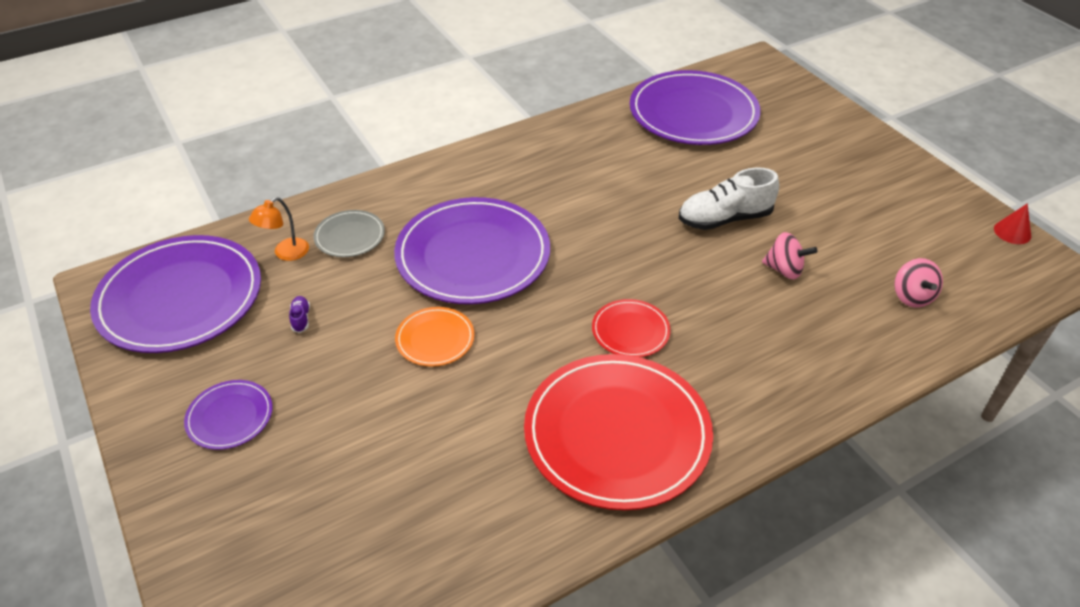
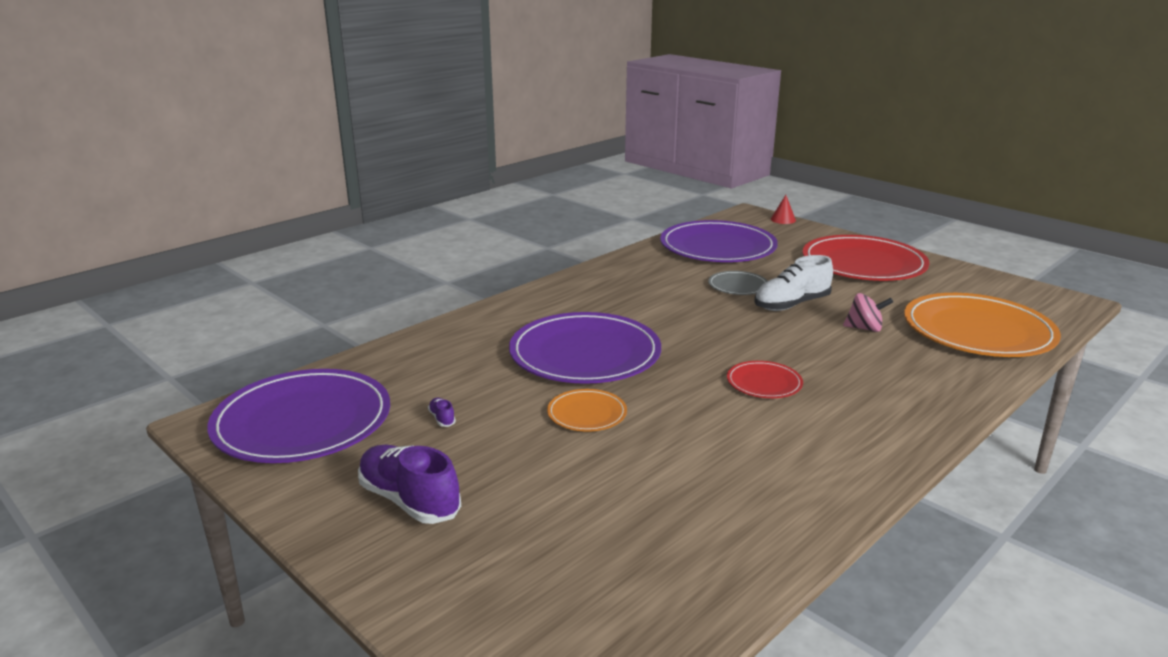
camera: 15 degrees left, 20 degrees down
(230, 417) = (409, 501): purple plate -> purple shoe
(286, 253) = (398, 376): orange lamp -> none
(350, 236) = (456, 356): grey plate -> grey plate (738, 286)
(617, 434) = (802, 451): red plate -> red plate (863, 263)
(912, 297) = (978, 331): pink spinning top -> orange plate
(1012, 232) = (1021, 285): red cone -> red cone (783, 219)

